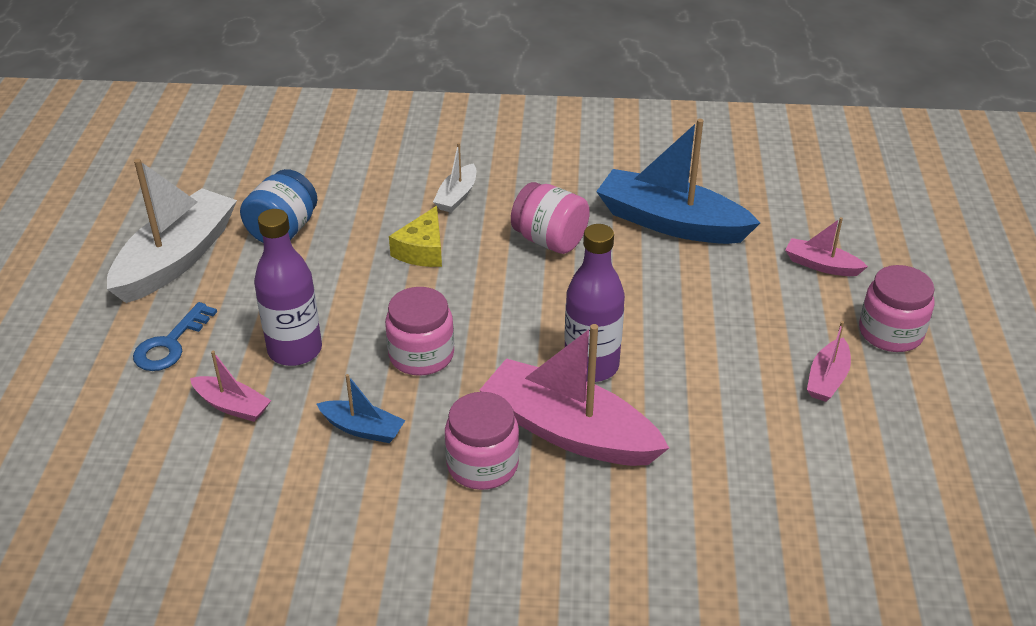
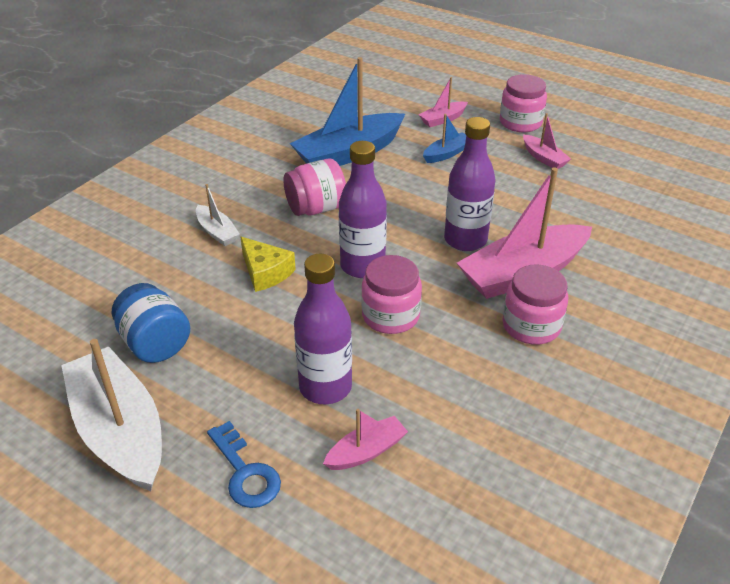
camera: 60 degrees left, 0 degrees up
(363, 429) = (452, 377): blue boat -> blue boat (447, 153)
(483, 307) = (362, 266): none -> purple bottle

